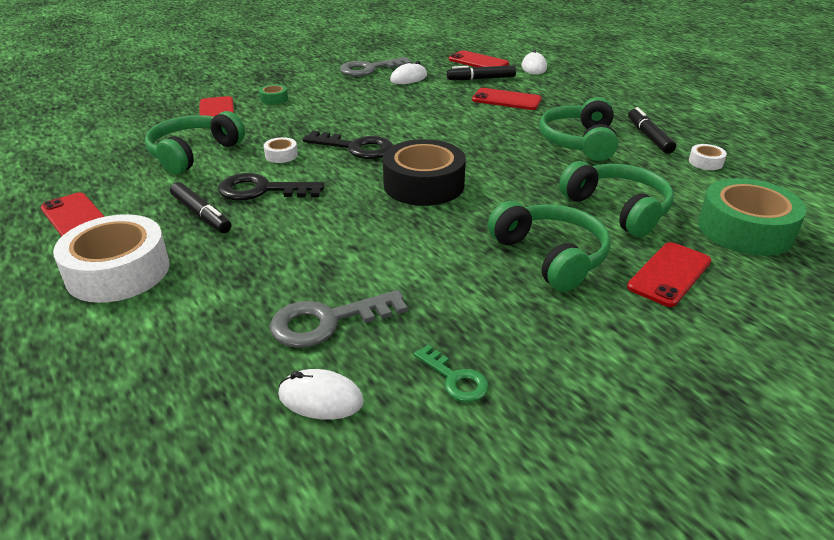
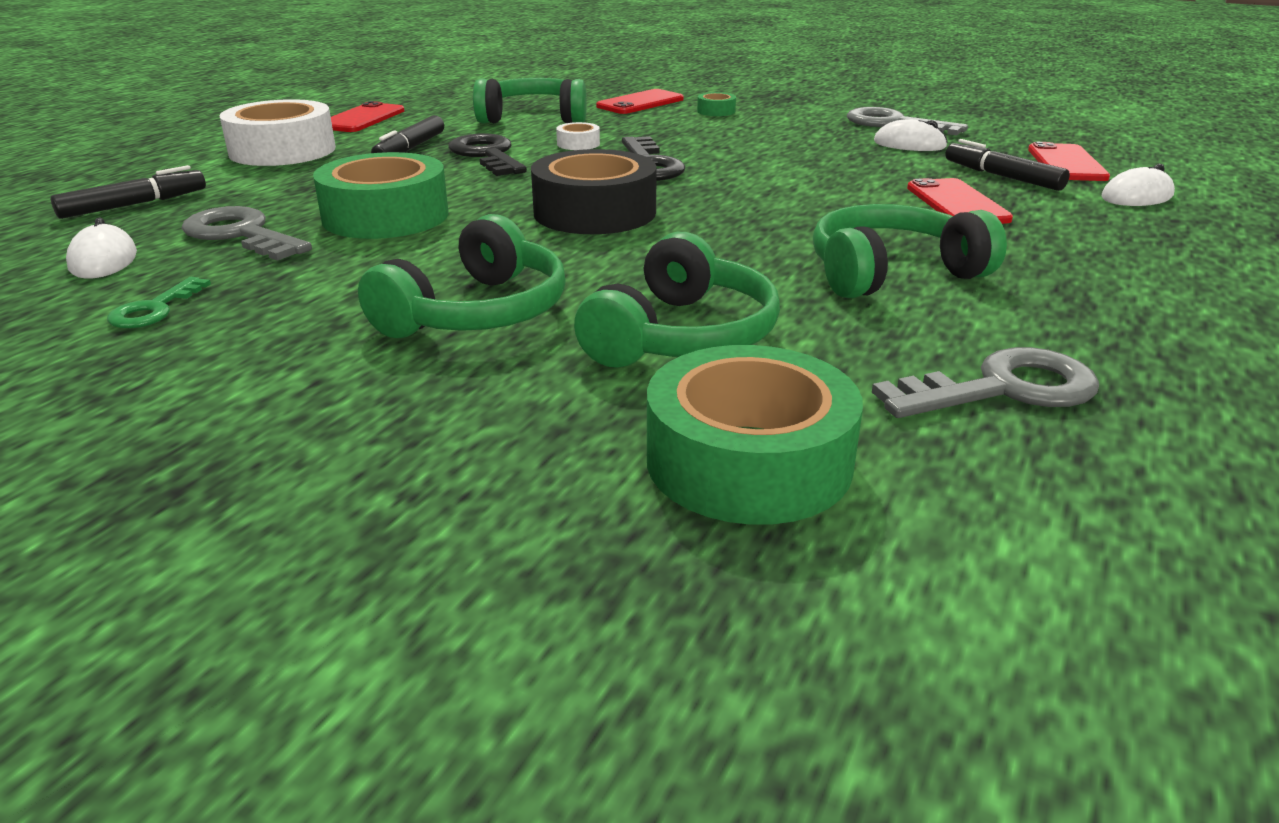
camera: 60 degrees right, 5 degrees down
(353, 254) = (385, 216): none -> green tape
(649, 137) = (1023, 322): black marker -> black marker (134, 205)
(669, 274) = (502, 405): red phone -> none
(705, 162) = (1004, 389): white tape -> grey key

